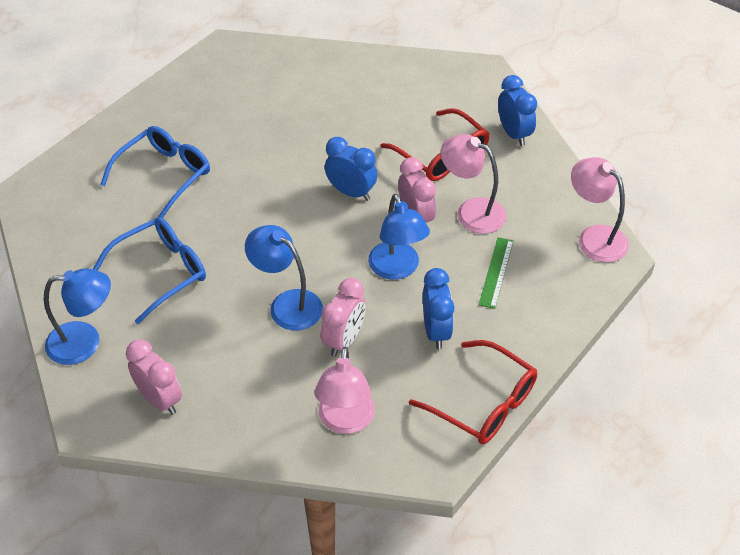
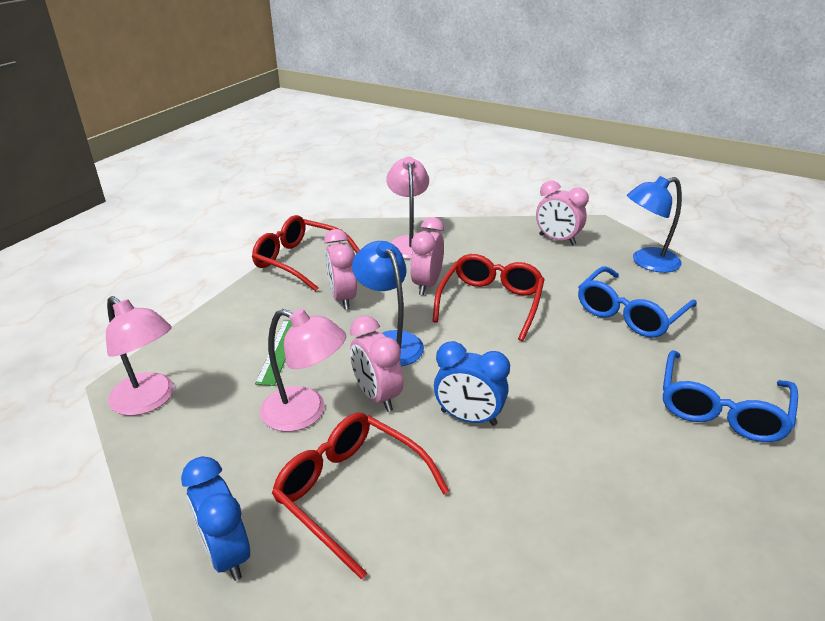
camera: 170 degrees right, 15 degrees down
(287, 304) = (490, 303): blue lamp -> red glasses
(436, 331) = (343, 298): blue clock -> pink clock

